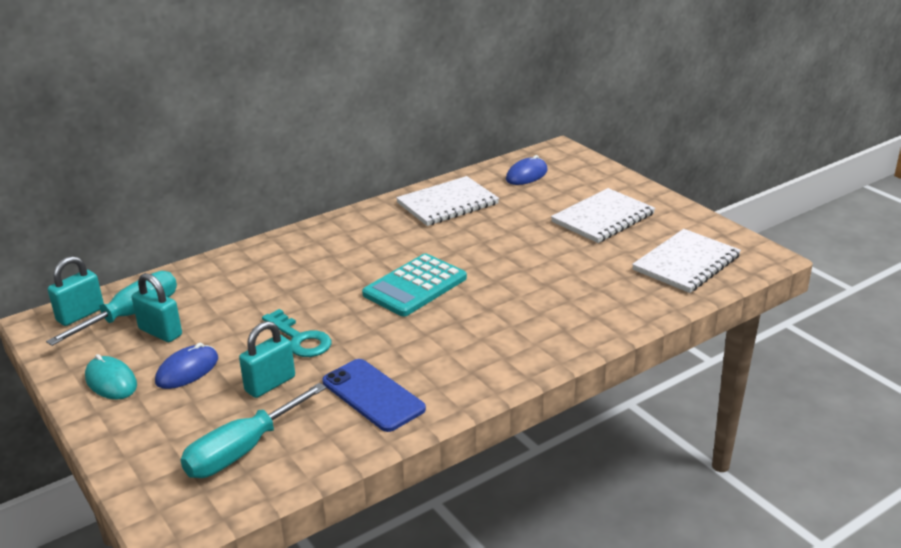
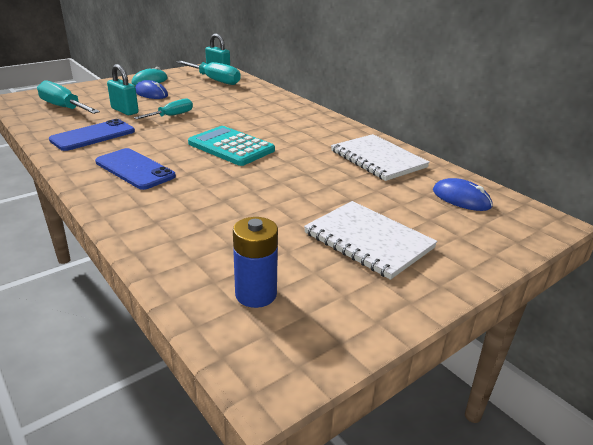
camera: 85 degrees right, 0 degrees up
(160, 332) = (194, 86): turquoise padlock -> none
(300, 339) = (171, 116): turquoise key -> turquoise screwdriver
(480, 345) = (135, 169): none -> blue phone
(686, 263) = (256, 294): white notebook -> blue battery

